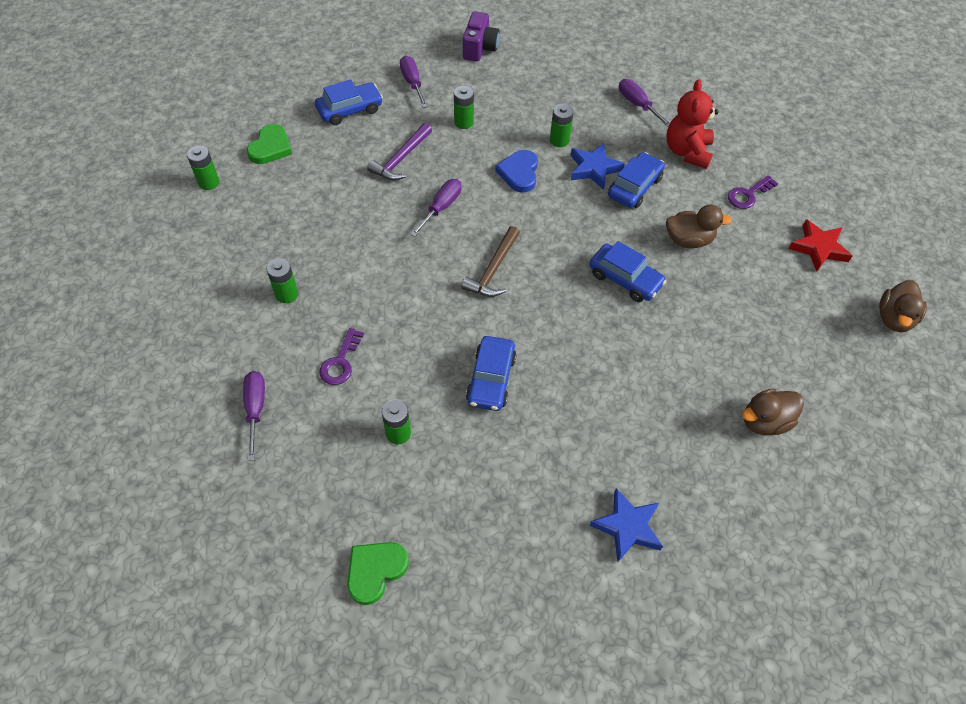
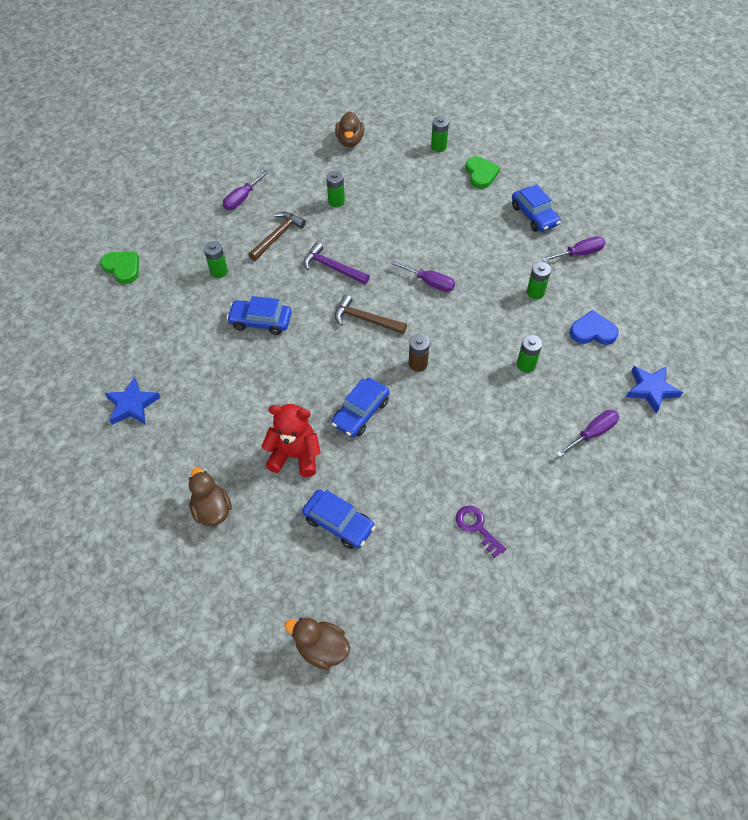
camera: 90 degrees right, 0 degrees up
(255, 409) = (242, 198): purple screwdriver -> purple screwdriver turned 135 degrees clockwise
(271, 147) = (481, 174): green heart -> green heart turned 120 degrees counterclockwise
(340, 362) = (278, 236): purple key -> brown hammer
(401, 159) = (481, 253): purple hammer -> purple hammer (332, 267)
(480, 48) = (643, 300): purple camera -> none
(519, 173) = (478, 334): blue heart -> blue heart (592, 331)
(558, 226) = (418, 364): none -> brown battery
(594, 169) = (492, 392): blue star -> blue star (651, 390)
(634, 187) = (473, 425): blue car -> blue car (339, 523)
(687, 152) = (530, 475): red teddy bear -> red teddy bear (295, 455)
(688, 240) = (410, 467): brown duck -> brown duck (350, 141)
(818, 248) = (410, 588): red star -> none

